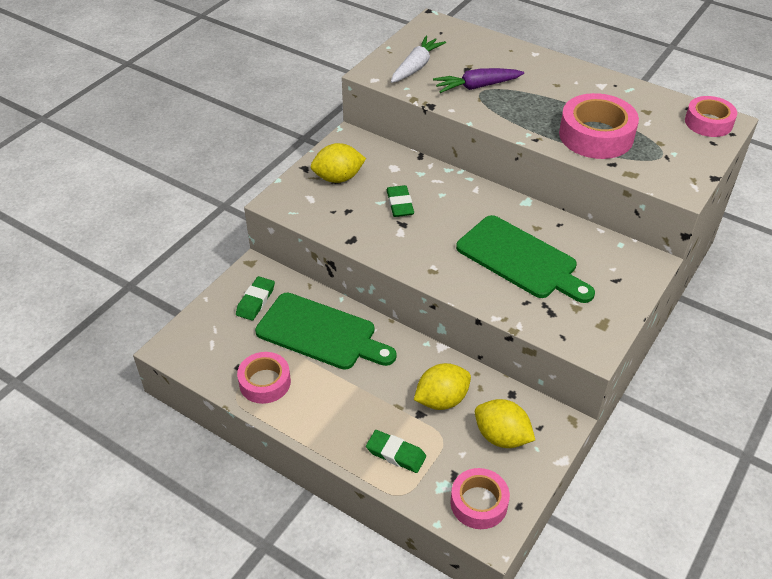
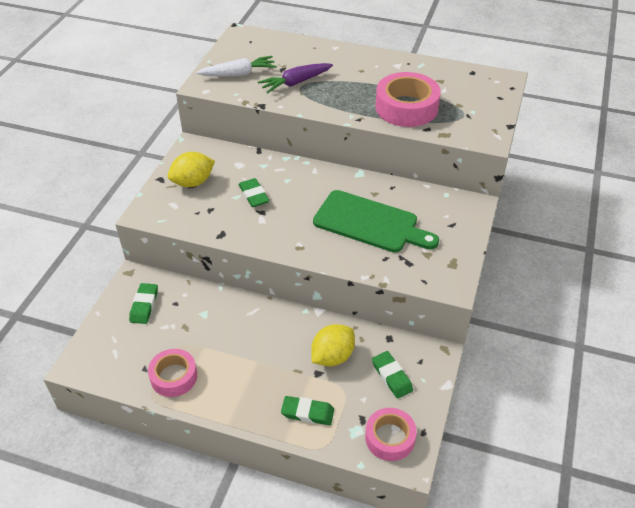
camera: 15 degrees left, 0 degrees up
(320, 333) = (211, 322): green cutting board -> none
(416, 67) = (238, 74): white carrot -> white carrot turned 60 degrees clockwise
(501, 437) = (391, 376): yellow lemon -> green eraser
(708, 122) = (491, 82): pink tape -> none

